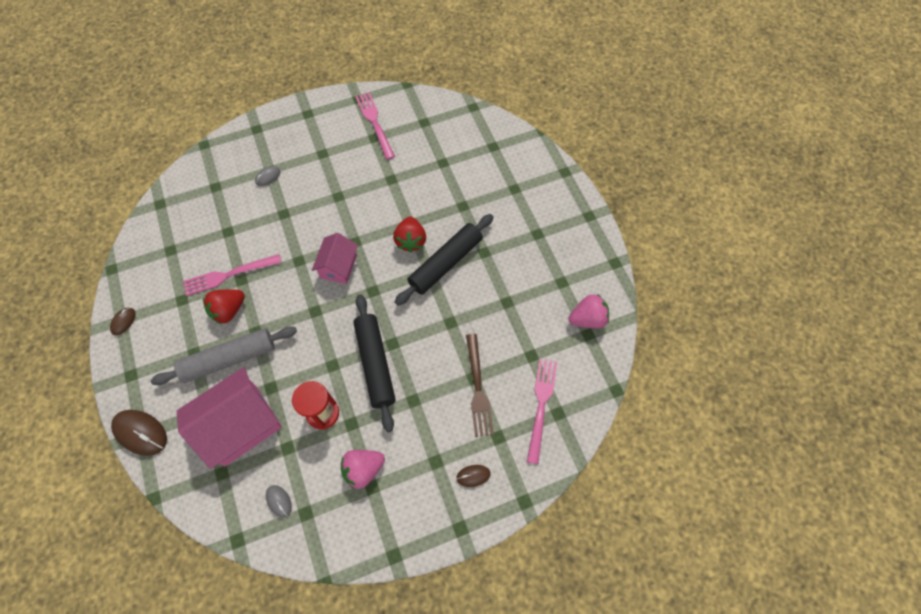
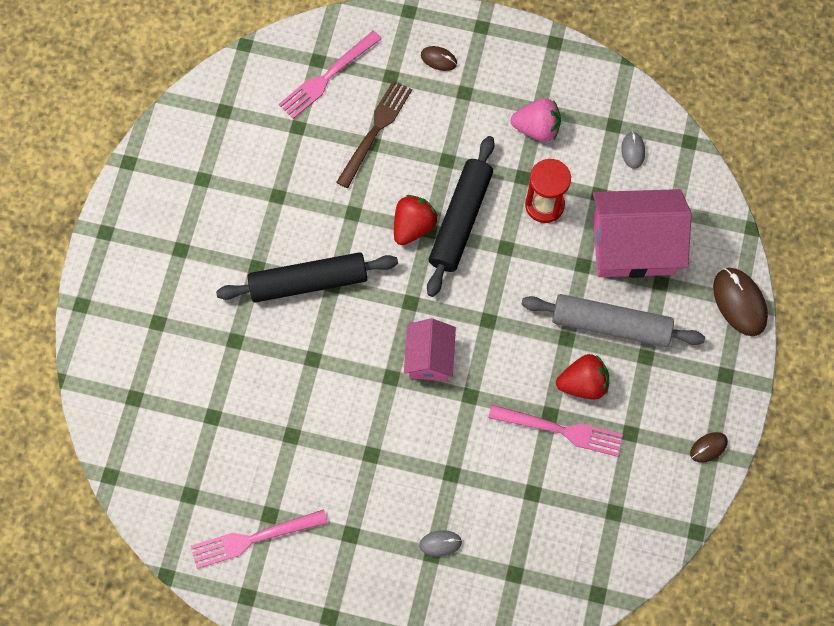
camera: 145 degrees left, 5 degrees up
(338, 266) = (429, 357): pink house -> pink house turned 45 degrees counterclockwise
(374, 122) = (252, 539): pink fork -> pink fork turned 60 degrees clockwise
(411, 240) = (327, 335): red strawberry -> red strawberry (413, 226)
(587, 319) = (211, 125): pink strawberry -> none

